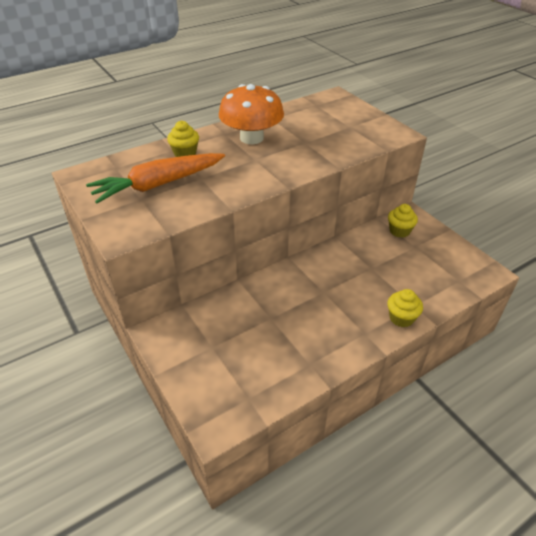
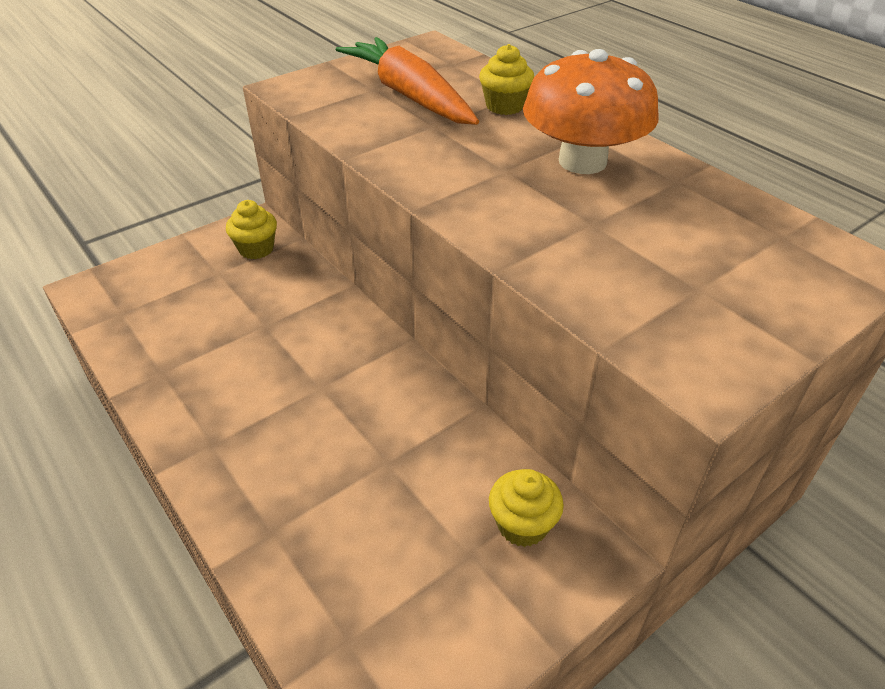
camera: 85 degrees right, 0 degrees up
(401, 318) = (239, 504): yellow cupcake -> yellow cupcake (256, 249)

